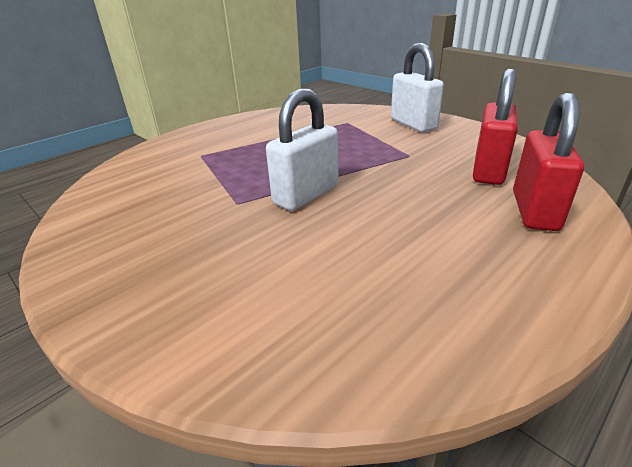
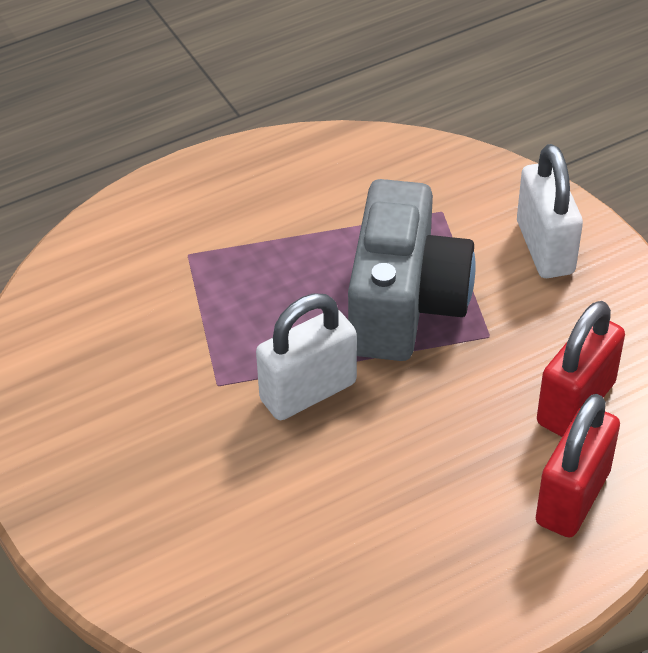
camera: 15 degrees right, 15 degrees up
(348, 152) = (405, 304): none -> grey camera

